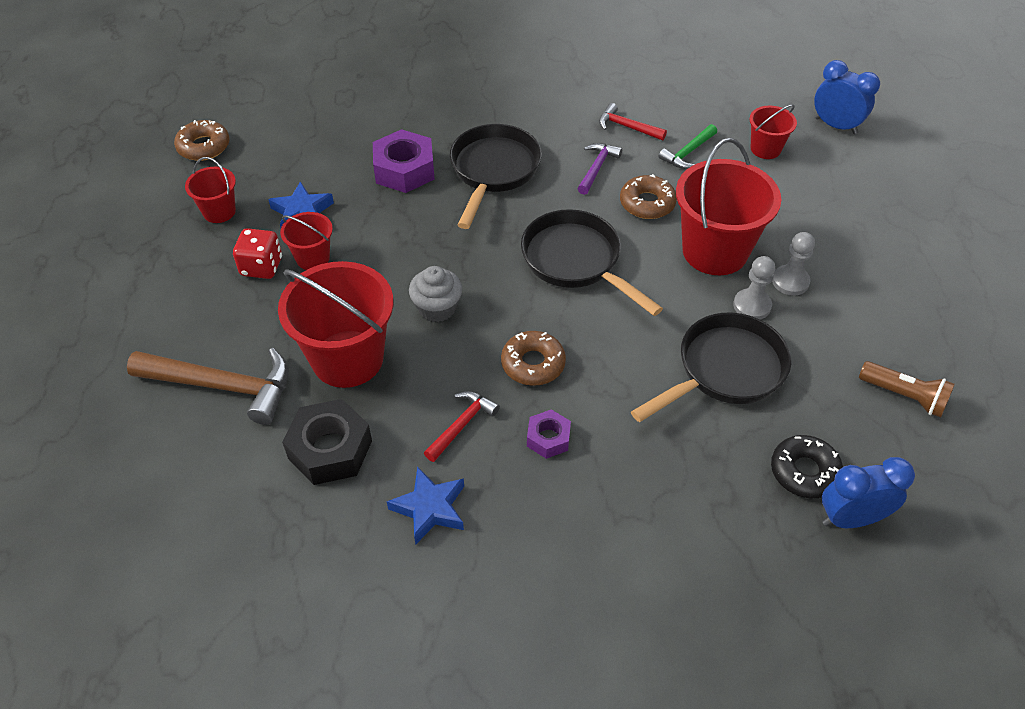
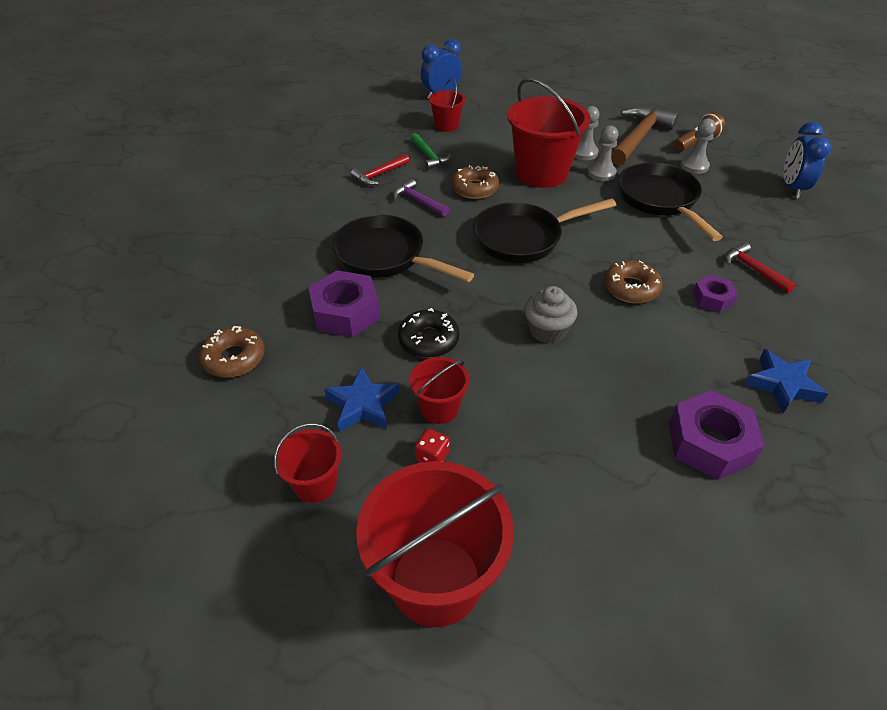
camera: 70 degrees left, 5 degrees down
(203, 146) = (179, 483): brown donut -> brown donut (234, 358)
(223, 386) = (607, 523): brown hammer -> brown hammer (638, 138)
(261, 267) = (432, 456): red dice -> red dice, size x0.61
(330, 449) = (709, 443): black nut -> purple nut
(347, 359) = (594, 407): red bucket -> red bucket (436, 580)
(462, 425) = (691, 345): red hammer -> red hammer (753, 270)
(804, 472) = (754, 194): black donut -> black donut (428, 340)
(836, 399) = (694, 166): none -> grey pawn

